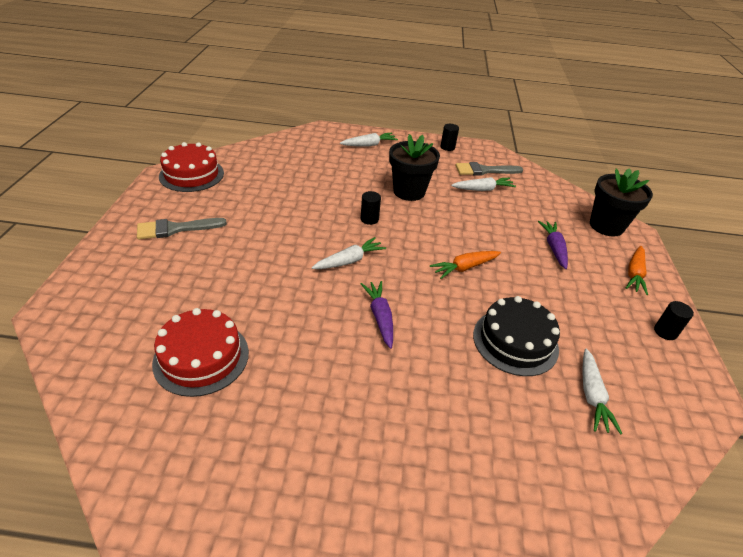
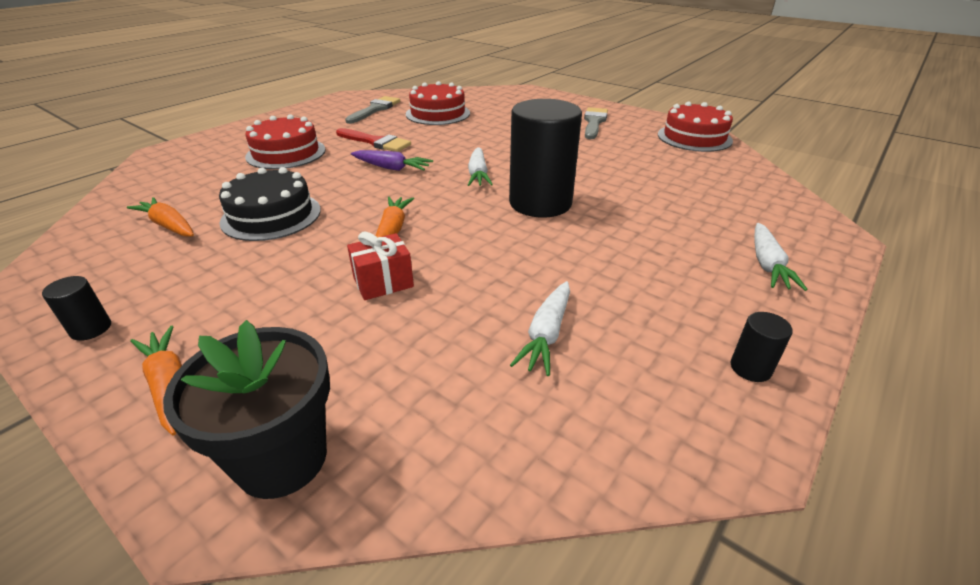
camera: 125 degrees right, 5 degrees down
(331, 364) = (376, 142): none -> red brush
(369, 219) = (540, 203): black cylinder -> black cylinder, size x2.48
(409, 191) = (586, 251): black flower pot -> none
(418, 428) = (286, 153): none -> red cake
(484, 170) = (618, 376): grey brush -> grey brush (375, 109)
(509, 247) = (383, 282): none -> red gift
(554, 248) = (329, 327): purple carrot -> none
(592, 395) = (169, 226): white carrot -> orange carrot

